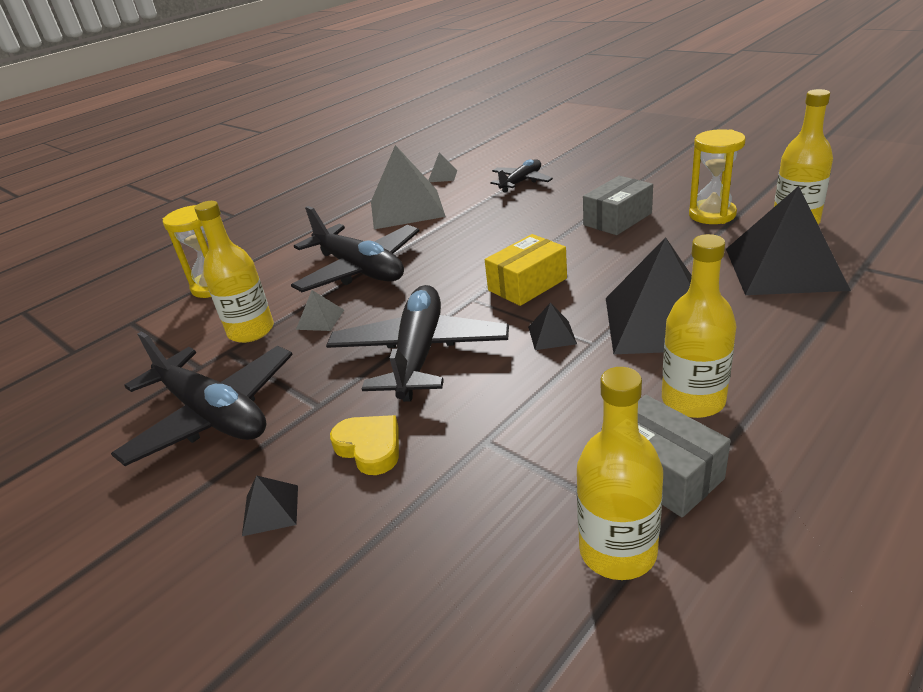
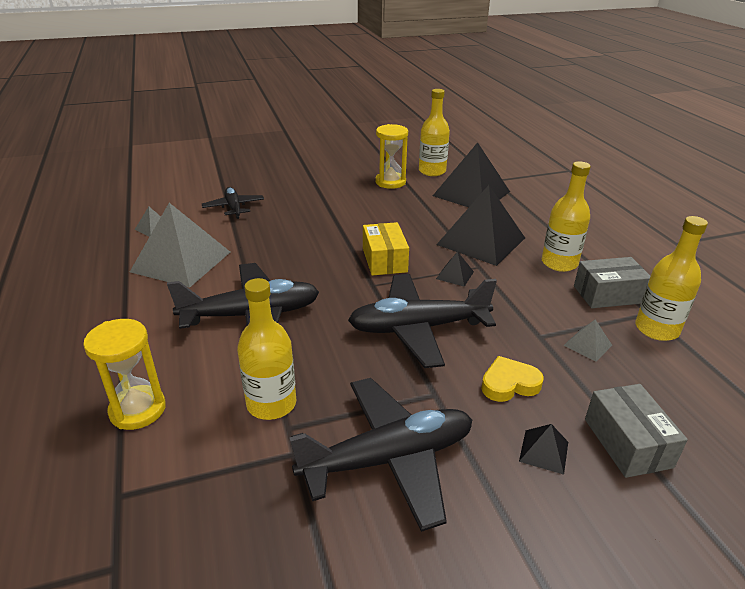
camera: 65 degrees left, 0 degrees up
(320, 319) = (307, 359): grey pyramid -> grey pyramid (587, 345)
(419, 354) = (418, 328): black plane -> black plane turned 45 degrees counterclockwise
(617, 219) = (349, 204): grey box -> grey box (627, 443)

